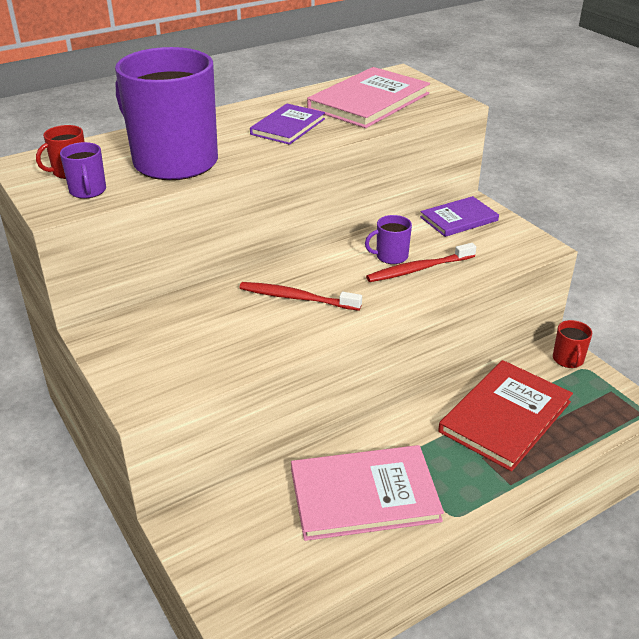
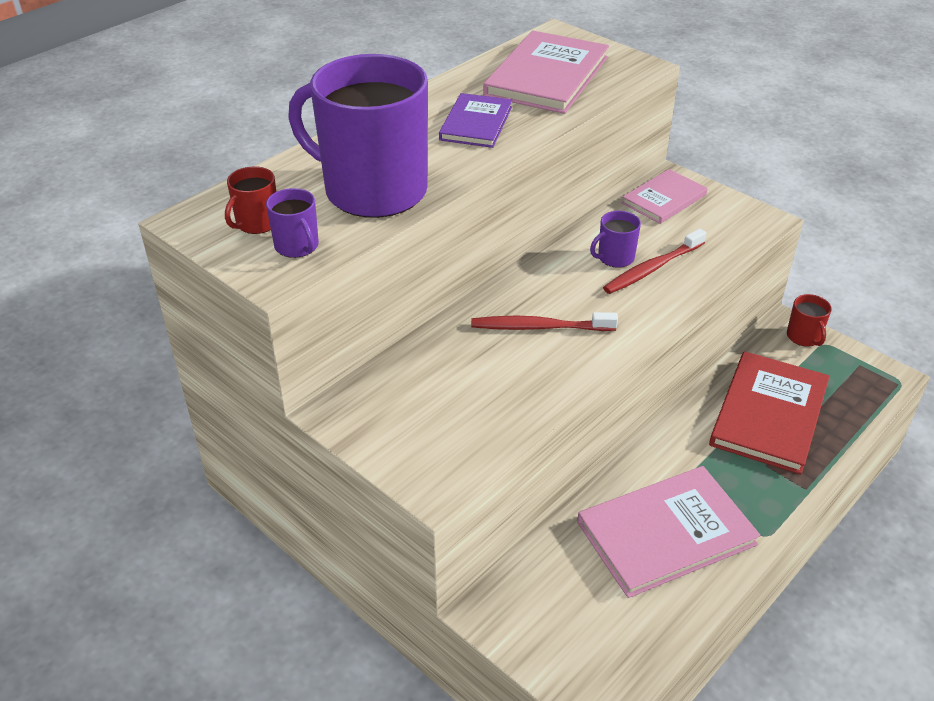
camera: 15 degrees left, 5 degrees up
(459, 219) = (664, 199): purple book -> pink book

